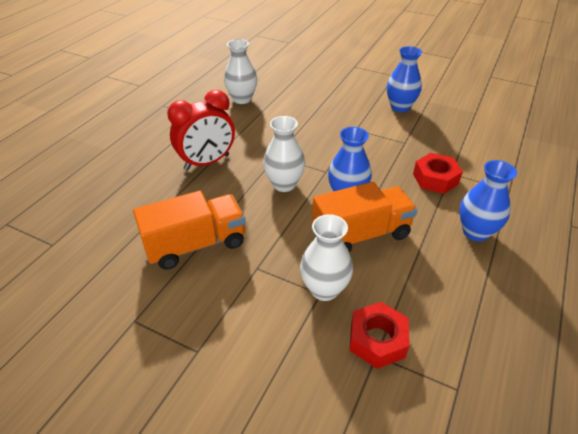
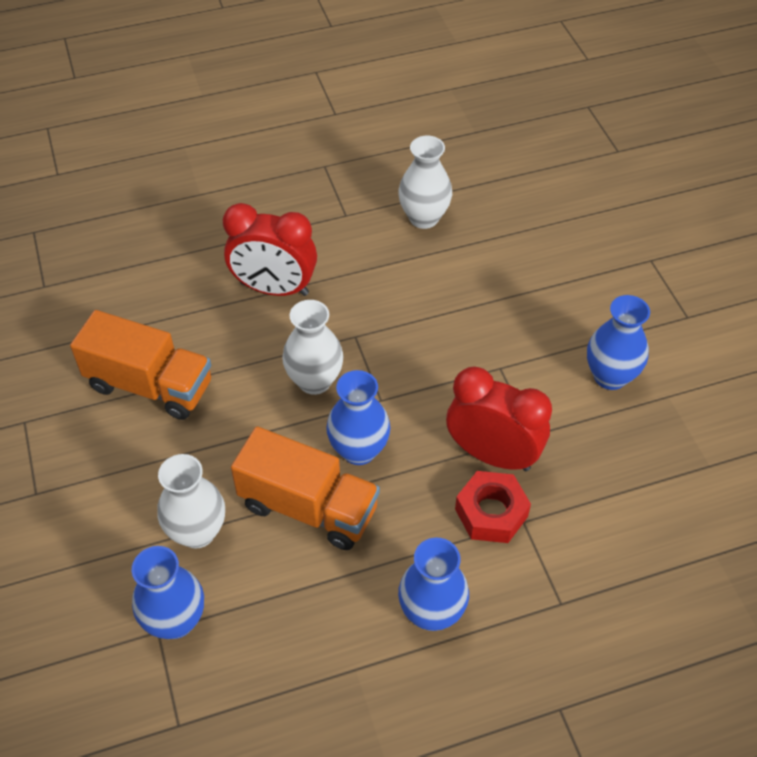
camera: 45 degrees right, 10 degrees up
(377, 340) = (175, 620): red nut -> blue vase
(402, 159) = (492, 455): none -> red clock

